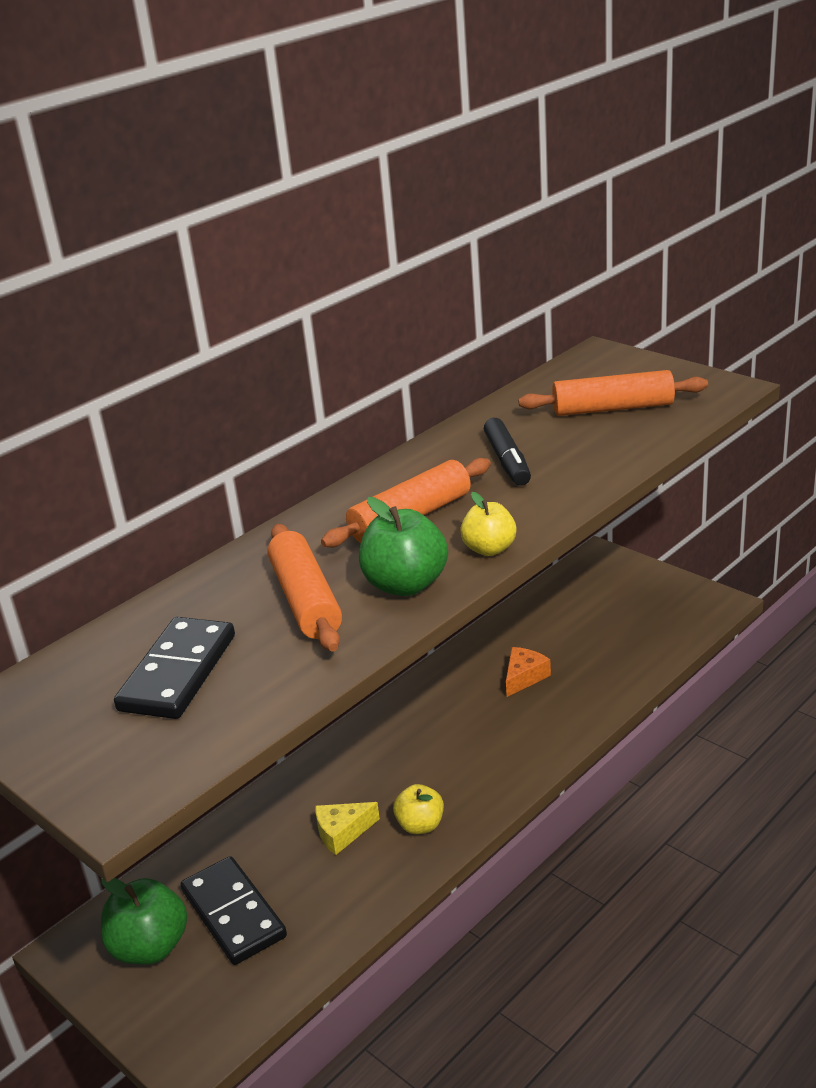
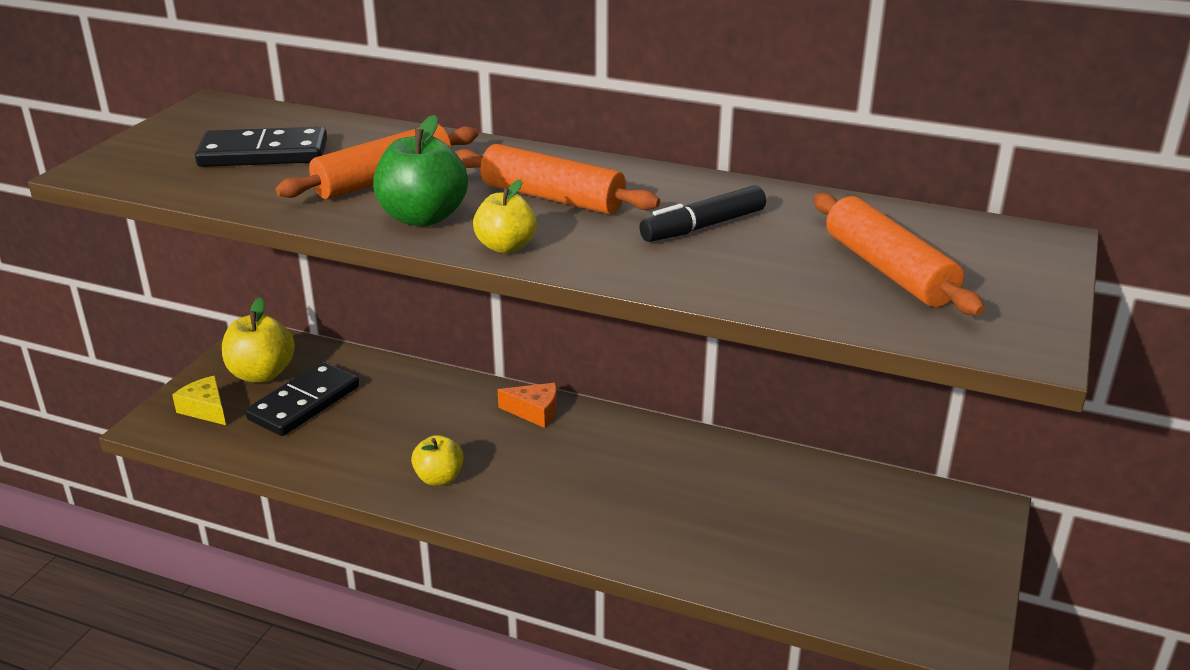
camera: 65 degrees right, 0 degrees up
(150, 947) = (262, 374): green apple -> yellow apple
(342, 832) = (415, 434): yellow cheese -> yellow cheese (206, 409)
(524, 677) = (700, 497): orange cheese -> orange cheese (535, 412)

